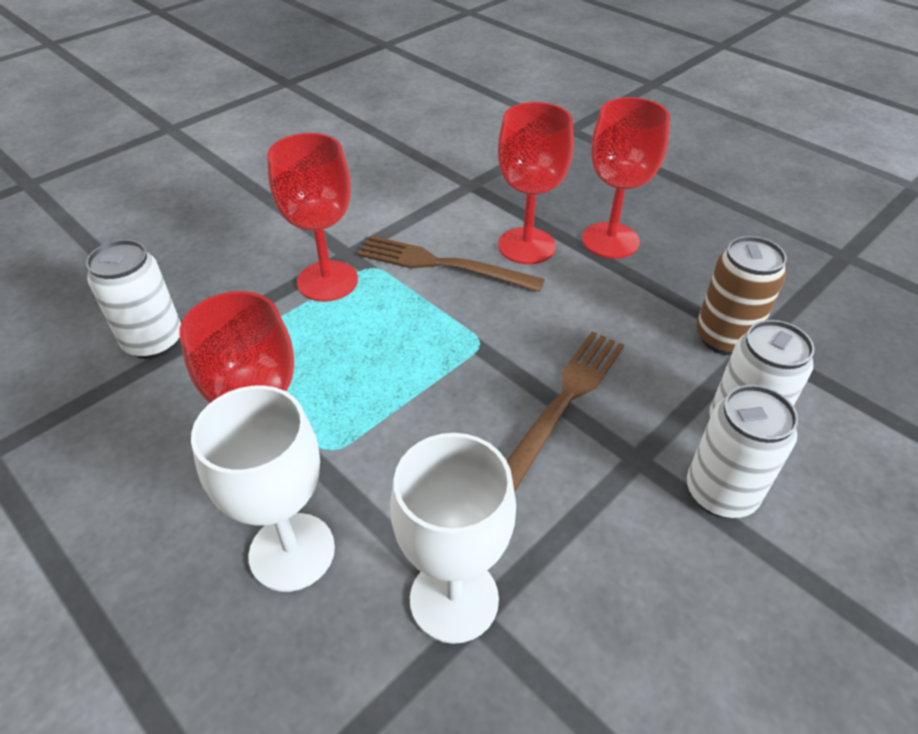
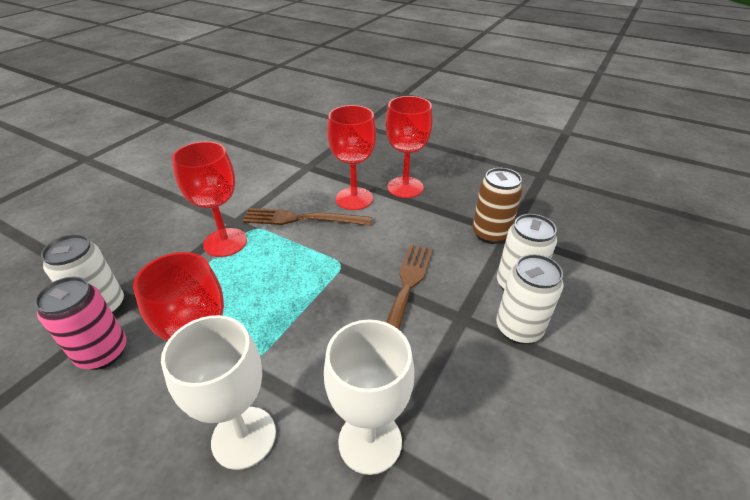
camera: 15 degrees left, 5 degrees down
(144, 402) = (103, 353): none -> pink can

